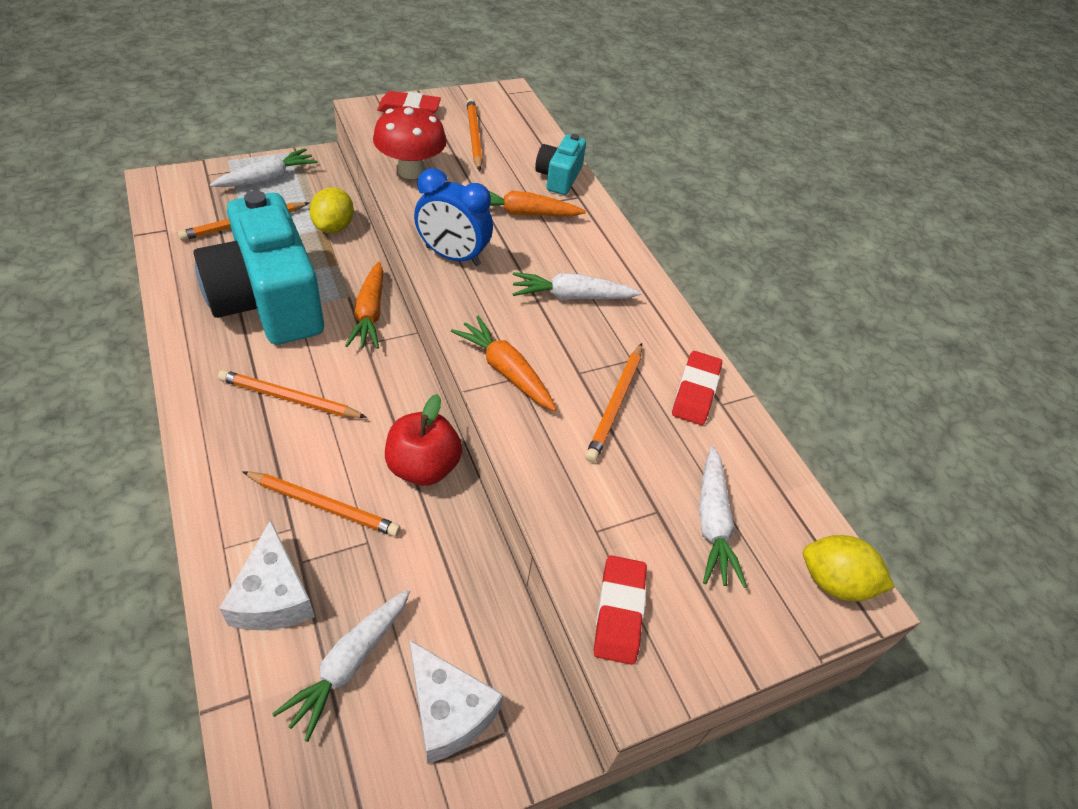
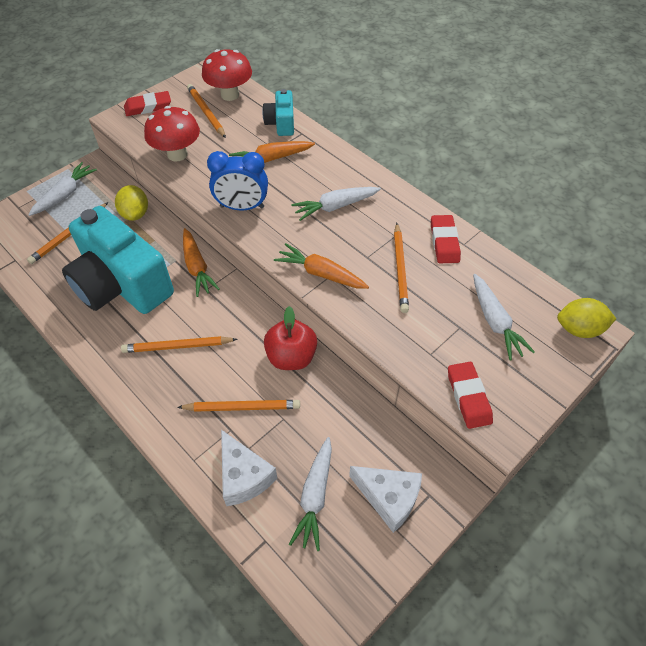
camera: 15 degrees left, 5 degrees up
(514, 126) = (230, 95): none -> red mushroom

